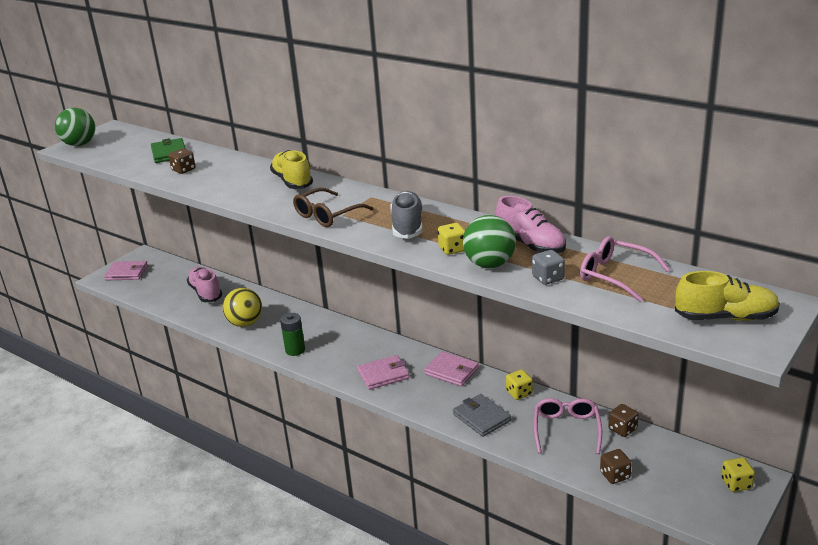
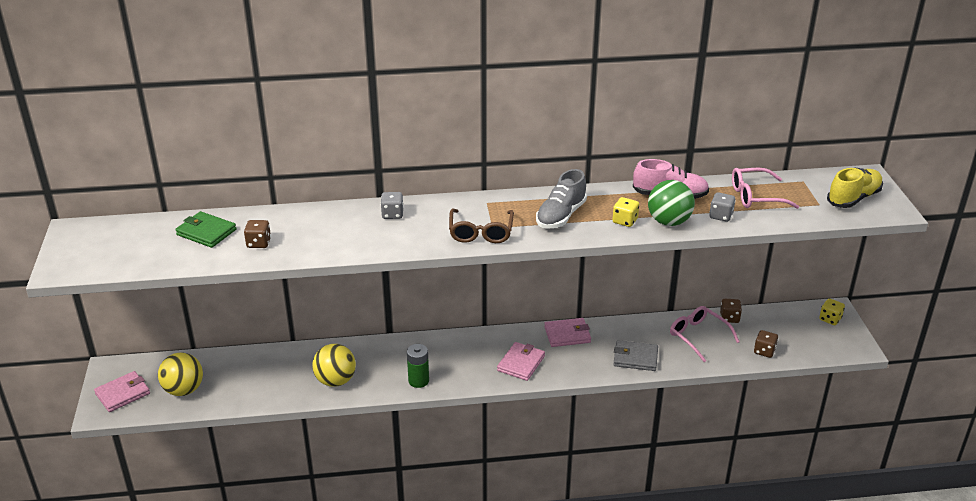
camera: 45 degrees left, 5 degrees up
(79, 144) = (70, 261): green ball -> none
(158, 286) = (184, 390): none -> yellow ball
(206, 293) = (248, 372): pink shoe -> none
(292, 181) = (392, 214): yellow shoe -> grey dice
(407, 226) = (560, 216): grey shoe -> grey shoe turned 105 degrees counterclockwise
(519, 393) = (635, 327): yellow dice -> none

